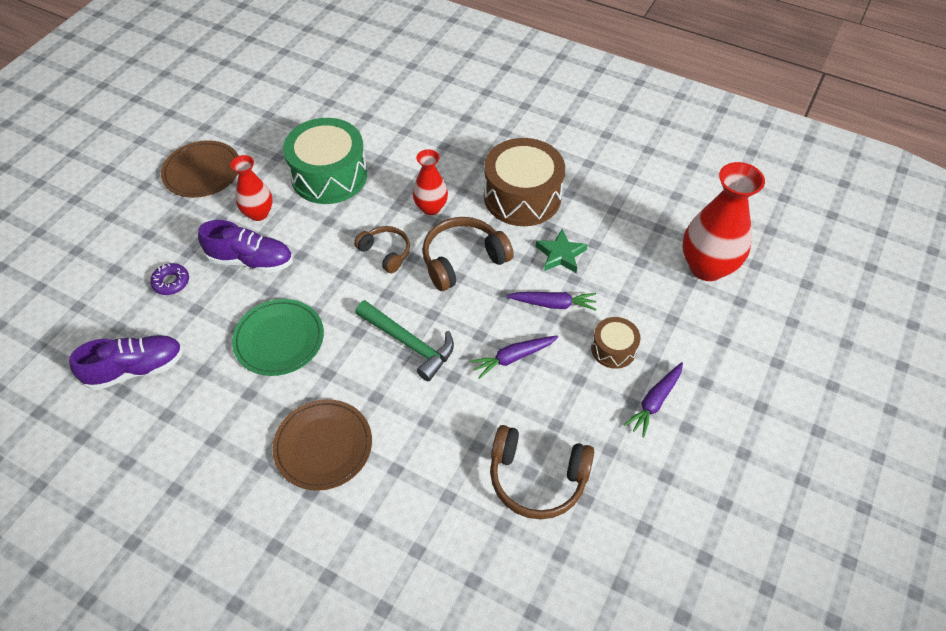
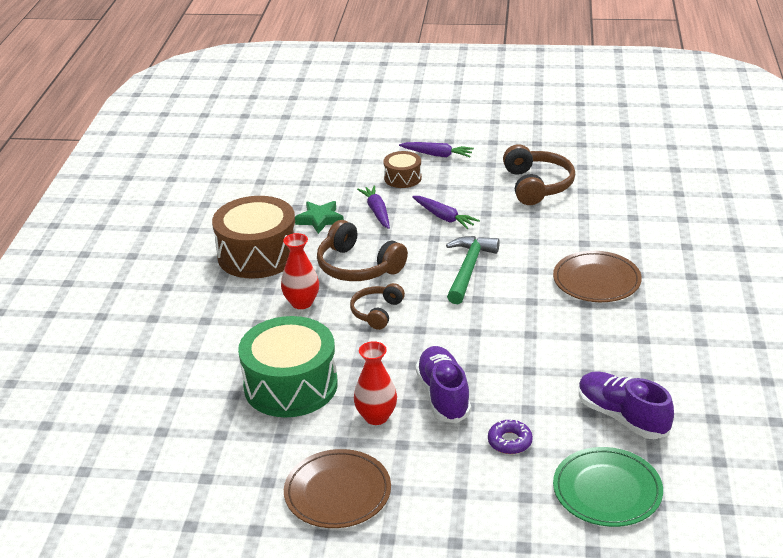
camera: 110 degrees left, 20 degrees down
(279, 339) = (520, 340): green plate -> green plate (607, 491)
(707, 267) = (292, 155): red vase -> none

